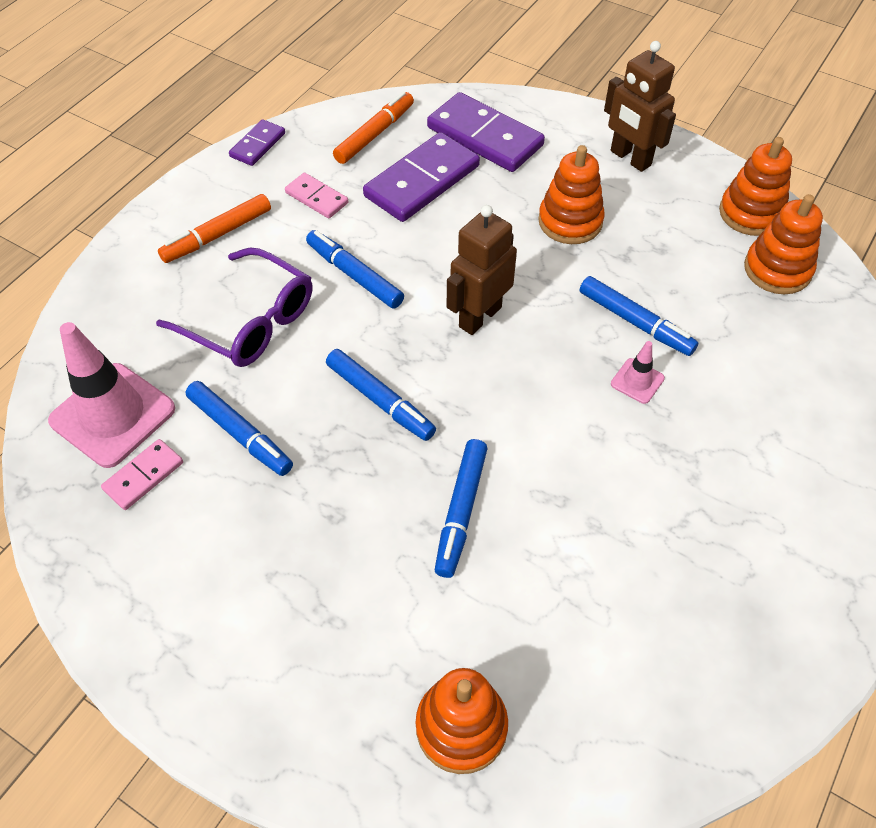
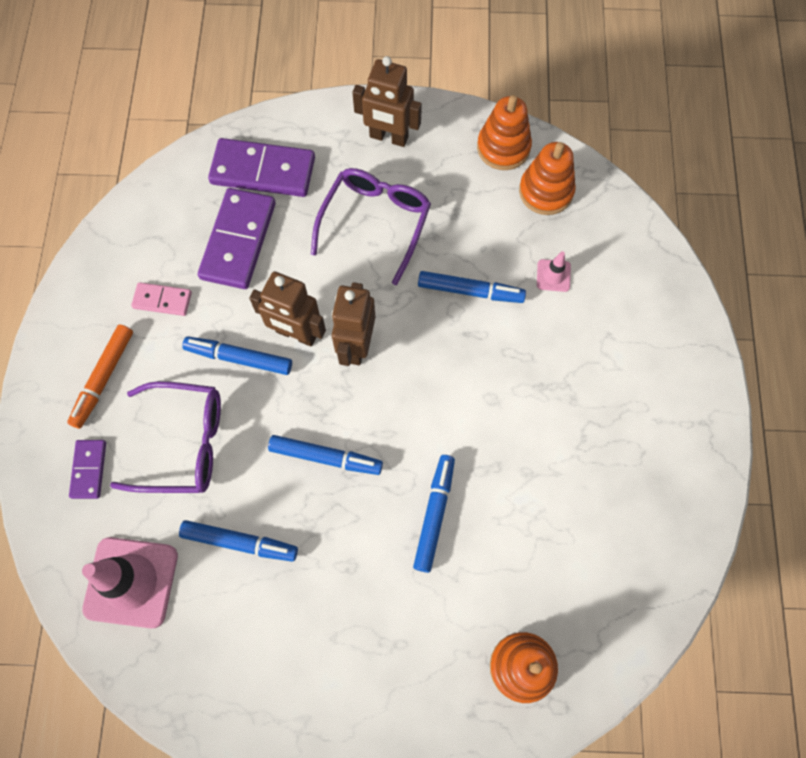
camera: 30 degrees left, 15 degrees up
(143, 476) = (190, 617): pink domino -> none
(258, 145) = (78, 272): purple domino -> purple domino (89, 469)
(375, 134) = (171, 212): orange marker -> none
(425, 280) = (296, 334): none -> brown robot
(461, 511) = (434, 514): blue marker -> blue marker turned 150 degrees counterclockwise
(570, 221) = (375, 222): orange stacking toy -> purple glasses
(637, 381) = (497, 341): pink traffic cone -> pink traffic cone (553, 275)

